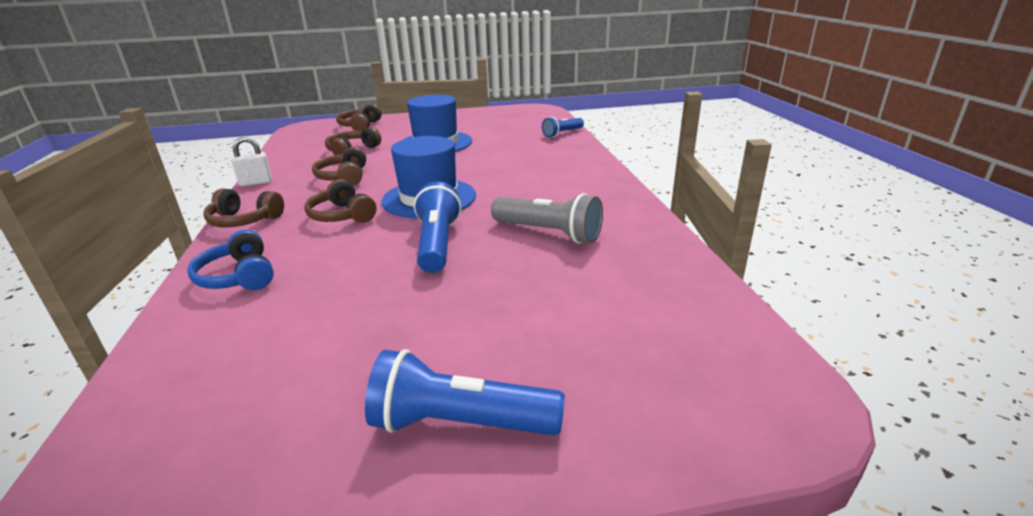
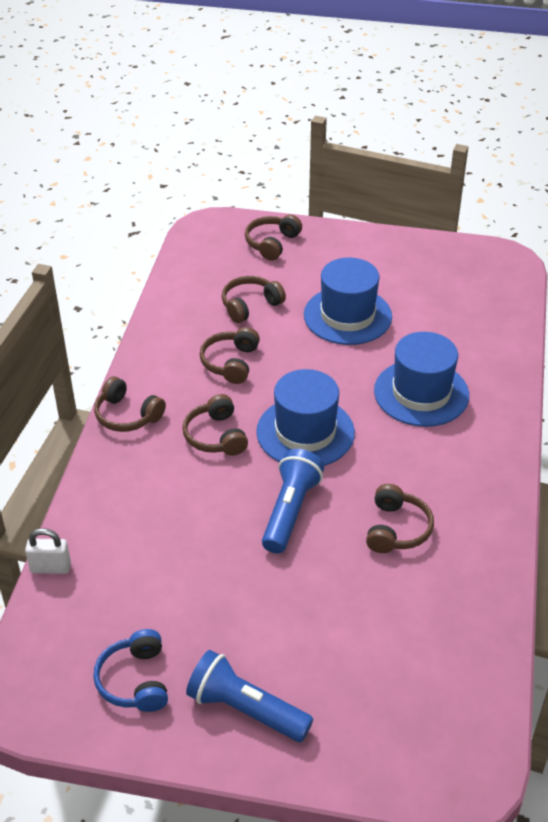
camera: 20 degrees right, 15 degrees up
(238, 276) = (118, 501): blue headphones -> blue headphones (135, 680)
(256, 183) = (142, 346): white padlock -> white padlock (50, 568)
(517, 164) = (421, 393): none -> blue hat
(549, 233) = (397, 529): grey flashlight -> brown headphones
(562, 133) = (506, 338): blue flashlight -> none

